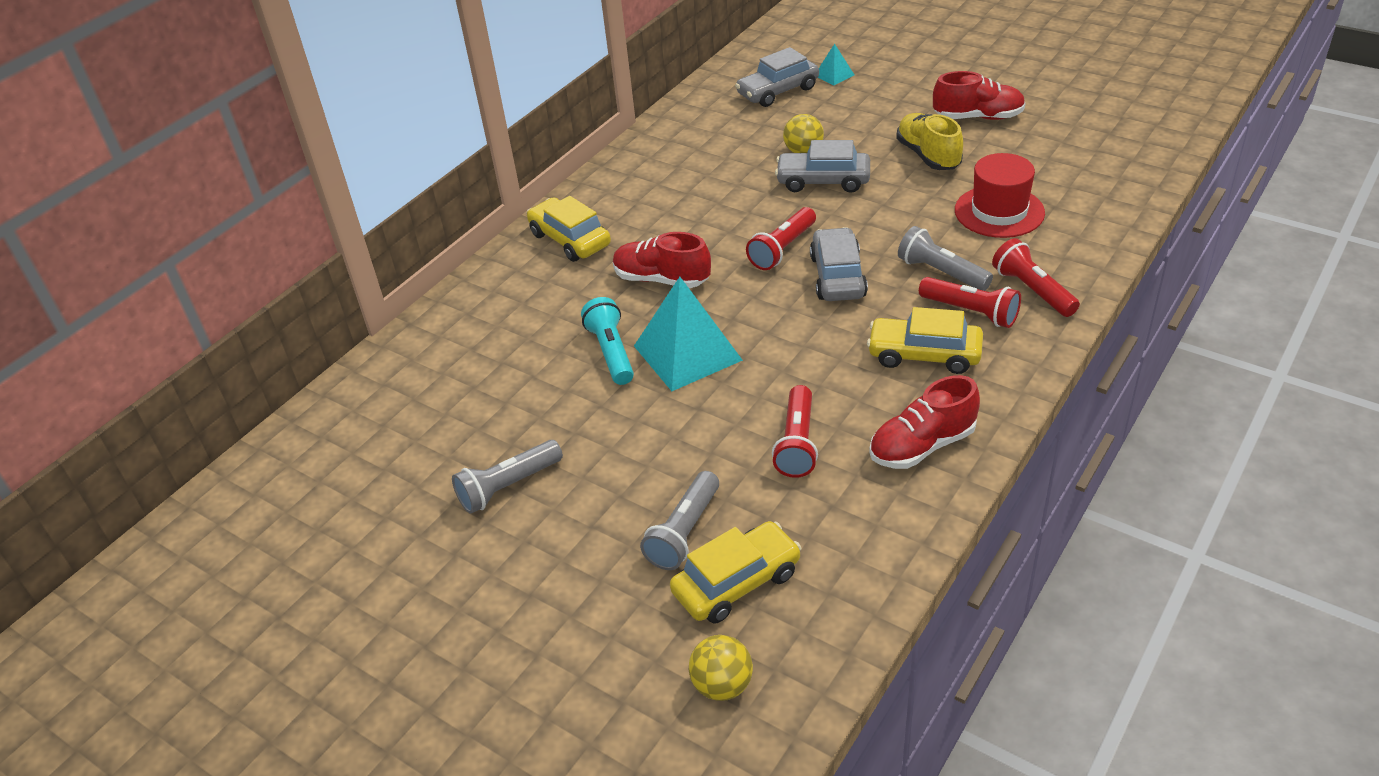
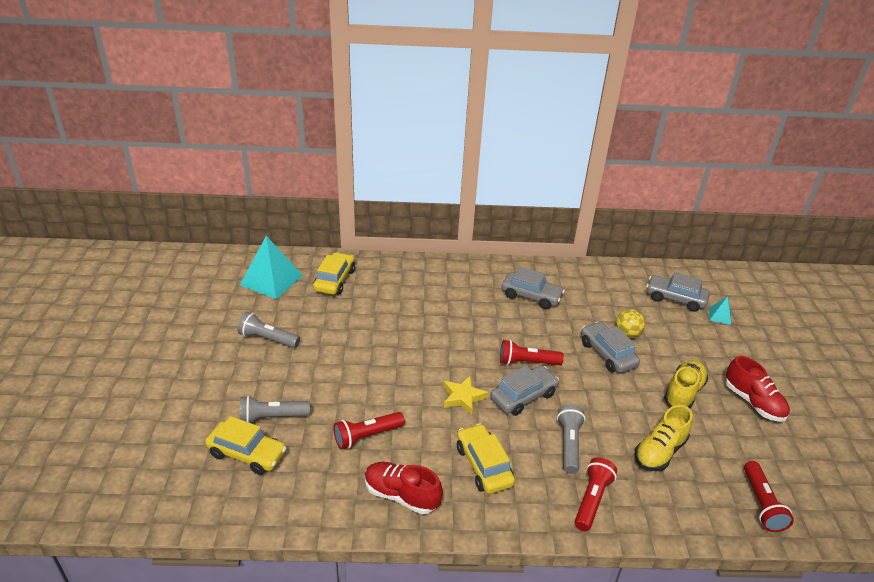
camera: 50 degrees right, 5 degrees down
(570, 240) = (462, 278): yellow car -> yellow car (334, 280)
(611, 352) = (387, 332): turquoise flashlight -> none
(662, 279) = (459, 325): red shoe -> none
(666, 196) = (531, 296): none -> grey car
(687, 352) = (408, 360): turquoise pyramid -> turquoise pyramid (271, 280)
(722, 685) = (174, 477): yellow ball -> none
(798, 328) = (463, 397): none -> yellow star
(970, 312) = (542, 474): red flashlight -> red flashlight (761, 504)
(999, 211) = (659, 452): red hat -> yellow shoe

